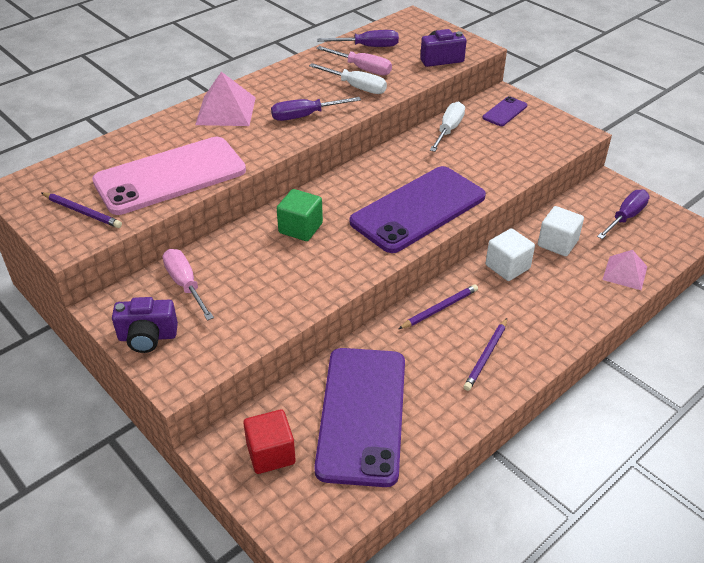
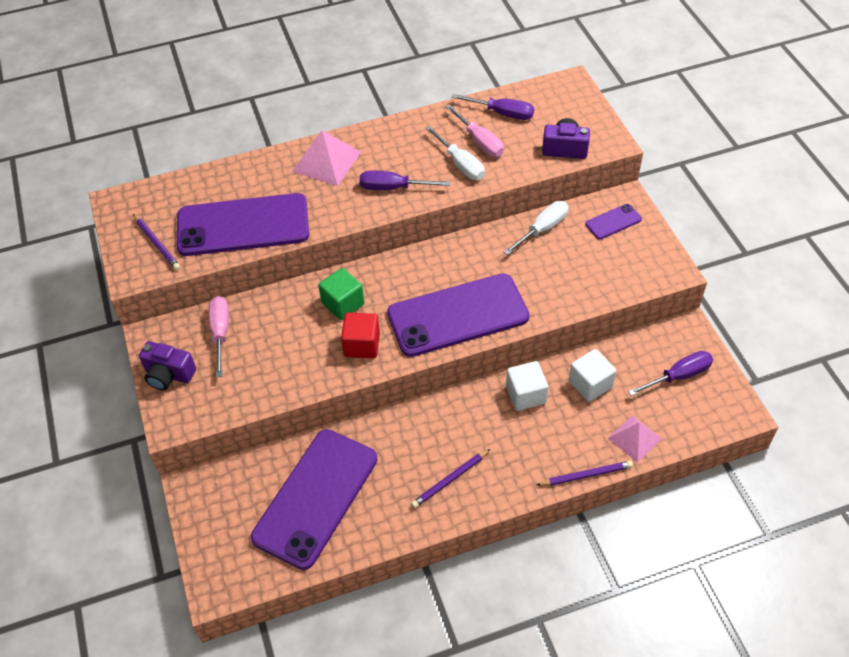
camera: 25 degrees right, 10 degrees up
(170, 176) = (243, 225): pink phone -> purple phone
(271, 453) = (228, 506): red cube -> red cube (362, 345)
(439, 309) = (437, 418): purple pencil -> purple pencil (586, 475)

